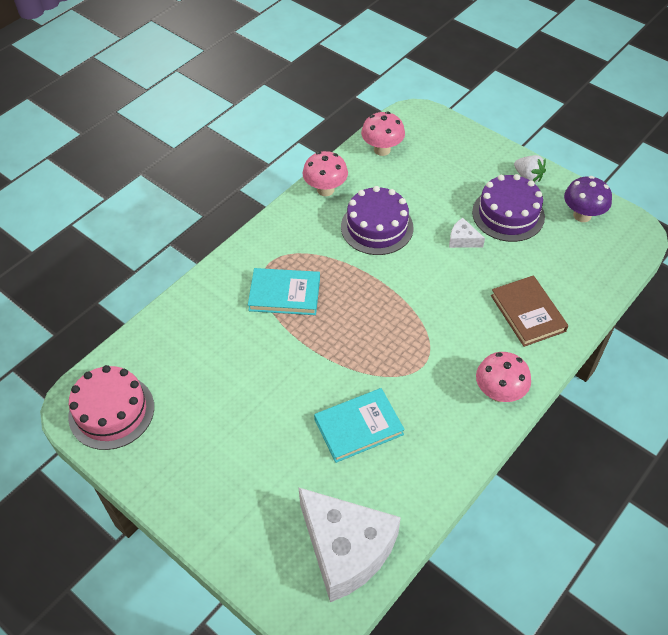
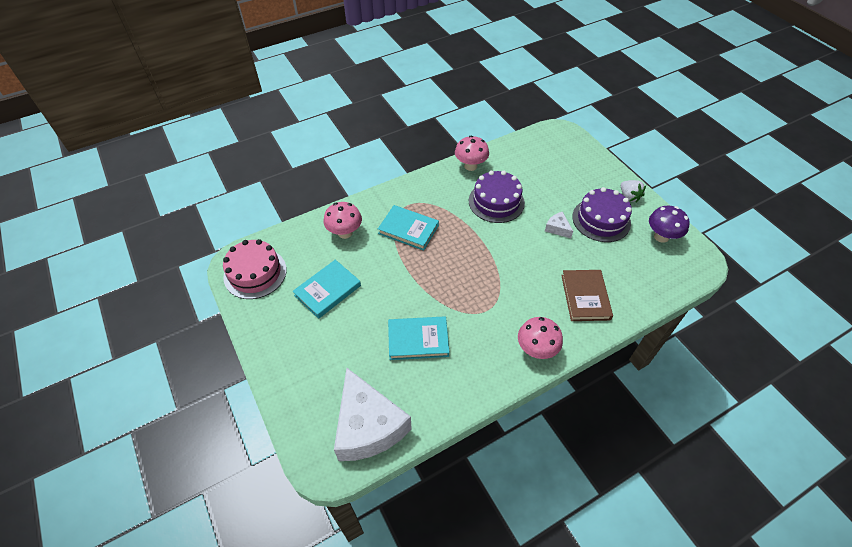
camera: 20 degrees right, 0 degrees up
(218, 403) = (328, 290): none -> turquoise book
(382, 150) = (524, 149): pink mushroom -> pink mushroom (345, 233)

